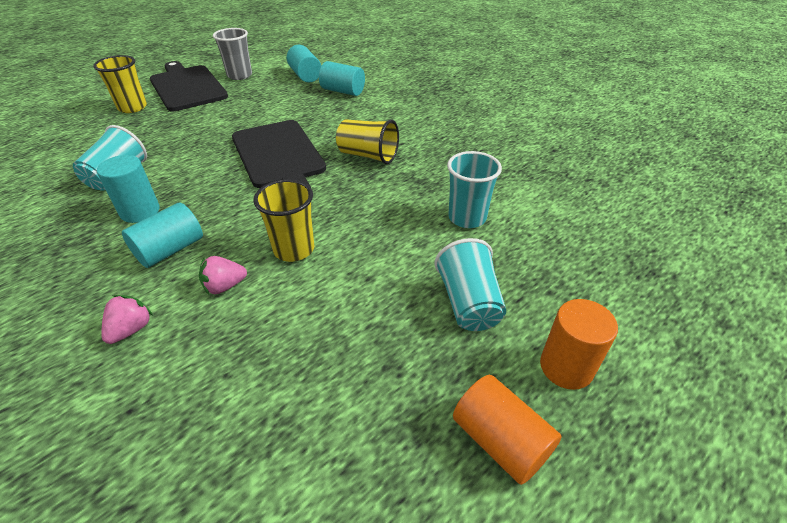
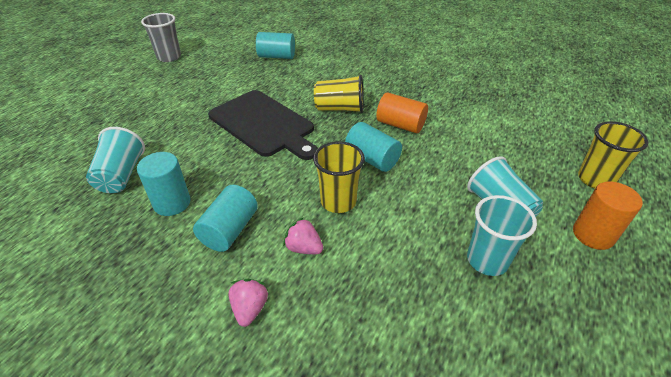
camera: 20 degrees left, 0 degrees up
(132, 107) = (82, 106): yellow cup -> yellow cup (595, 179)
(187, 87) = (124, 76): black cutting board -> none
(224, 286) = (304, 248): pink strawberry -> pink strawberry turned 75 degrees clockwise
(305, 75) = (232, 47): turquoise cylinder -> turquoise cylinder (372, 159)
(467, 218) = (452, 143): turquoise cup -> turquoise cup (487, 260)
(500, 440) = (588, 299): orange cylinder -> orange cylinder (400, 125)

